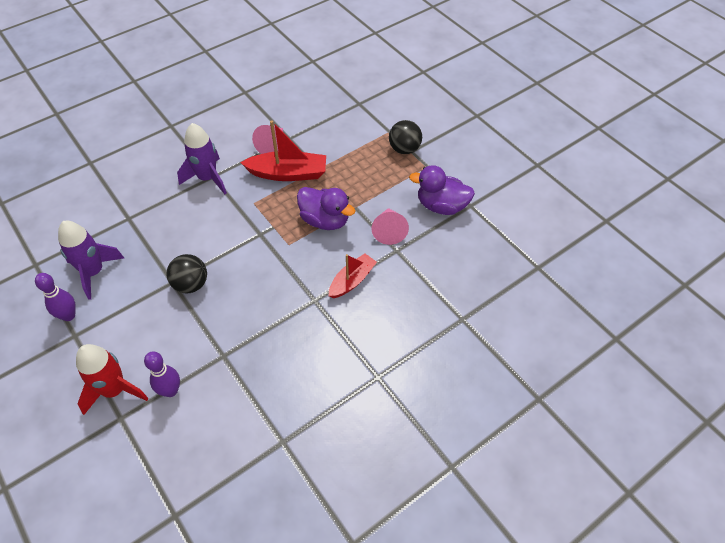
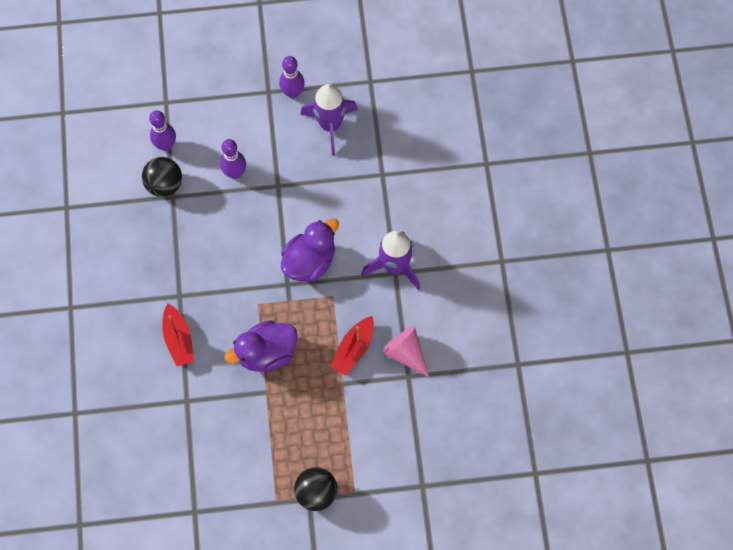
camera: 120 degrees right, 15 degrees up
(114, 390) = (194, 105): red rocket -> none
(175, 319) = (235, 173): none -> purple bowling pin
(191, 284) = (264, 199): black ball -> black ball (164, 184)
(288, 173) = (353, 349): red boat -> red boat, size x0.65
(389, 231) = (214, 407): pink cone -> none
(441, 206) = (212, 480): purple duck -> purple duck (310, 261)

